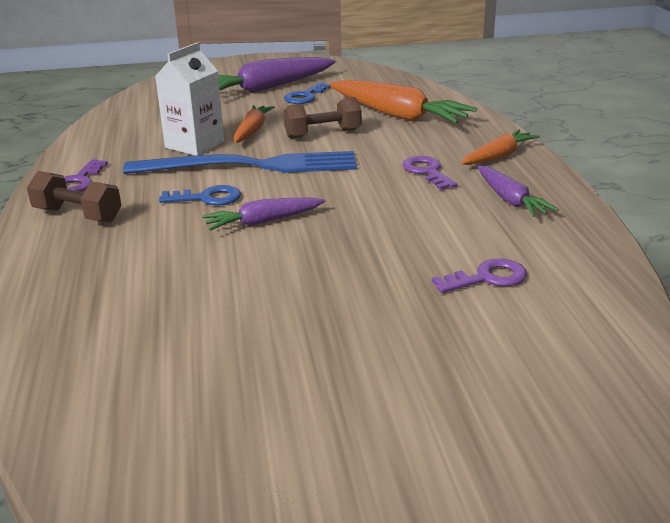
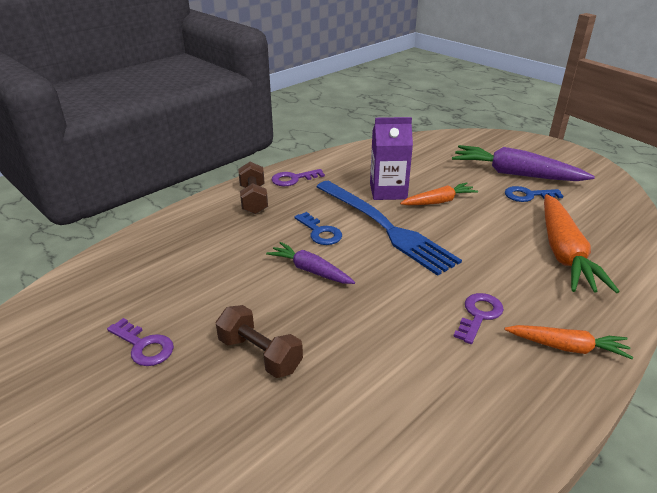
camera: 55 degrees right, 5 degrees up
(194, 145) = (388, 191): white carton -> purple carton
(323, 134) = (475, 233): brown dumbbell -> brown dumbbell (260, 354)
(487, 278) = (327, 432): purple key -> purple key (144, 346)
(510, 200) = (486, 391): purple carrot -> none

